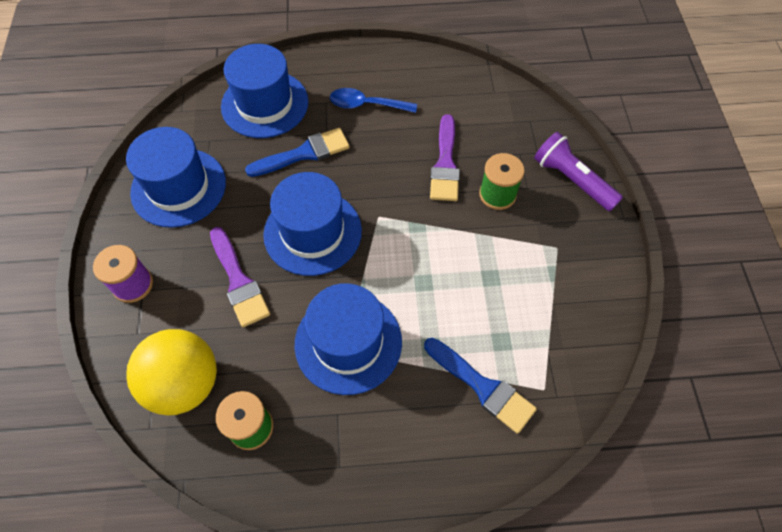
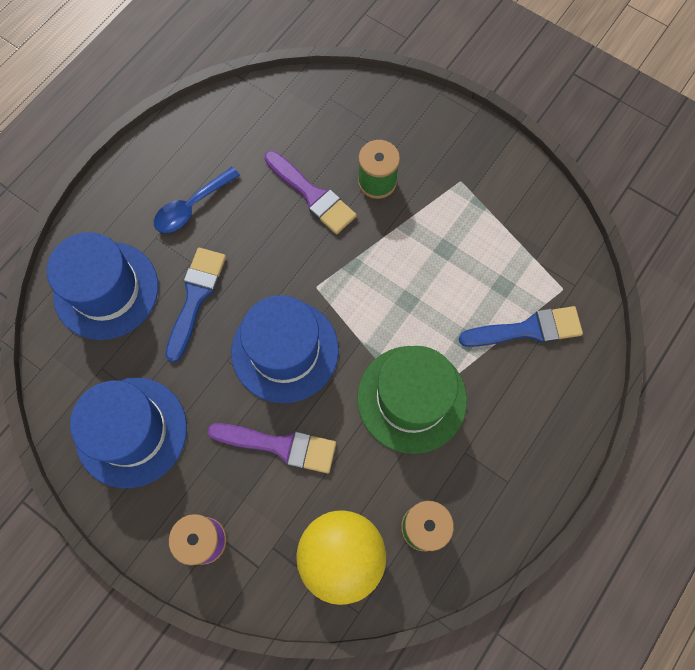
camera: 50 degrees left, 10 degrees up
(348, 342) = (411, 398): blue hat -> green hat
(572, 180) = (413, 118): purple flashlight -> none

